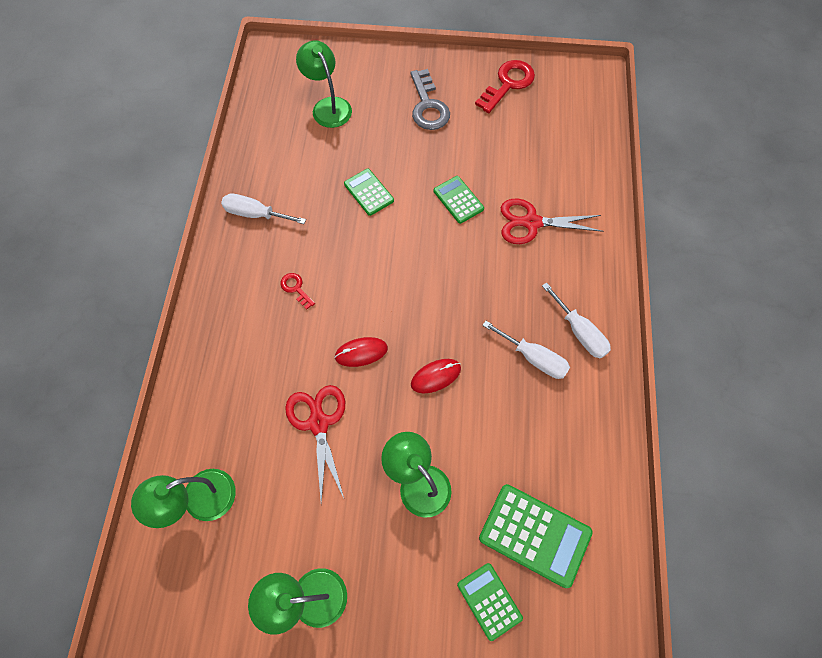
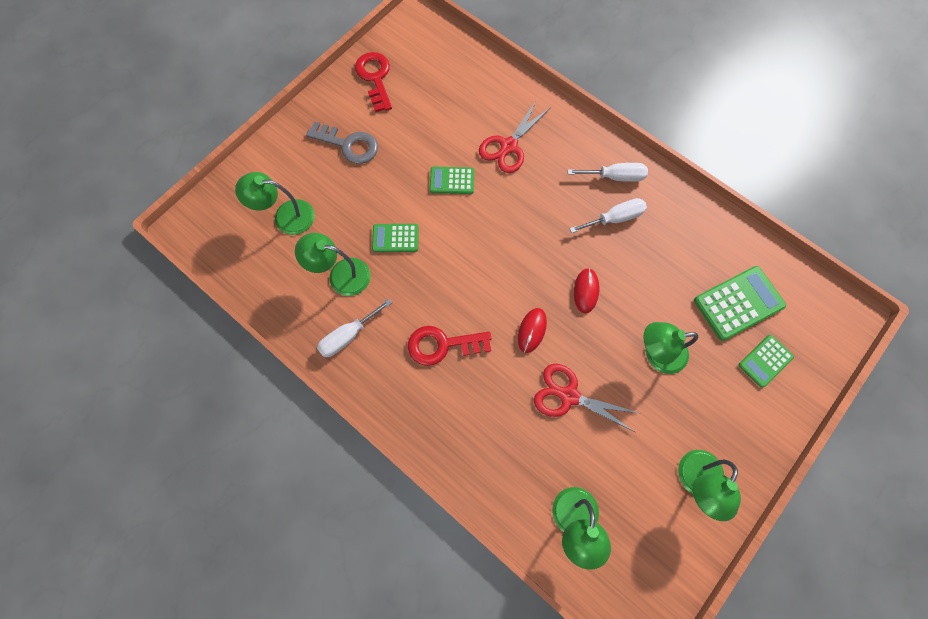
camera: 55 degrees left, 5 degrees up
(296, 288) = (442, 345): red key -> red key, size x1.95
(305, 175) = (341, 275): none -> green lamp
(489, 601) = (765, 361): green calculator -> green calculator turned 45 degrees counterclockwise

